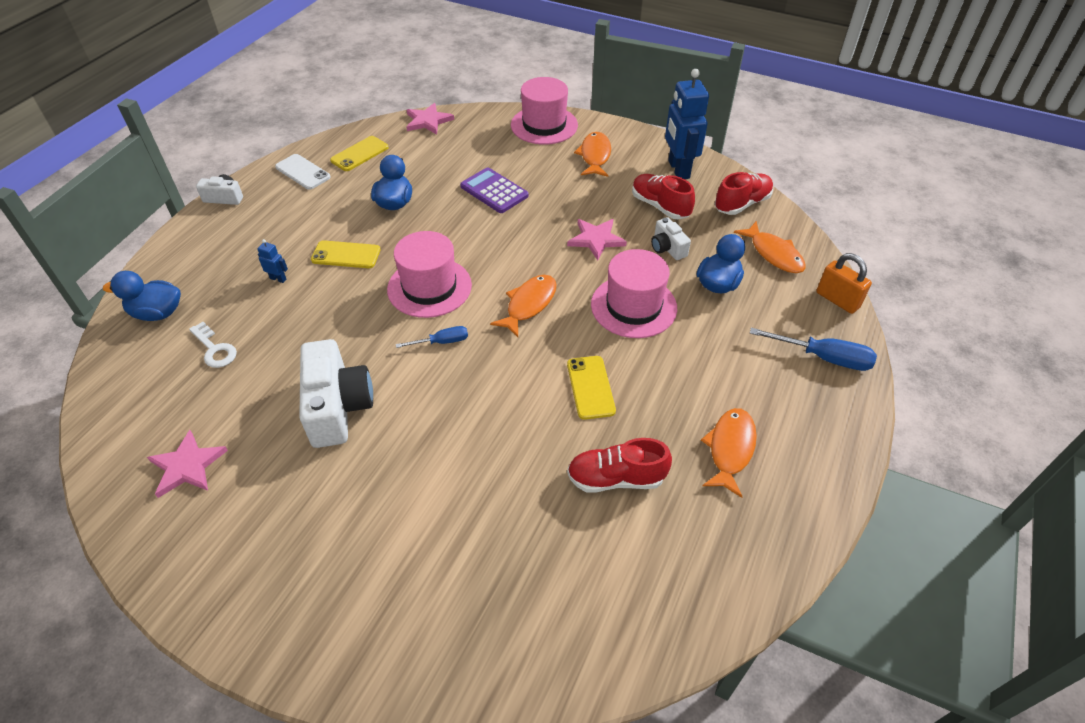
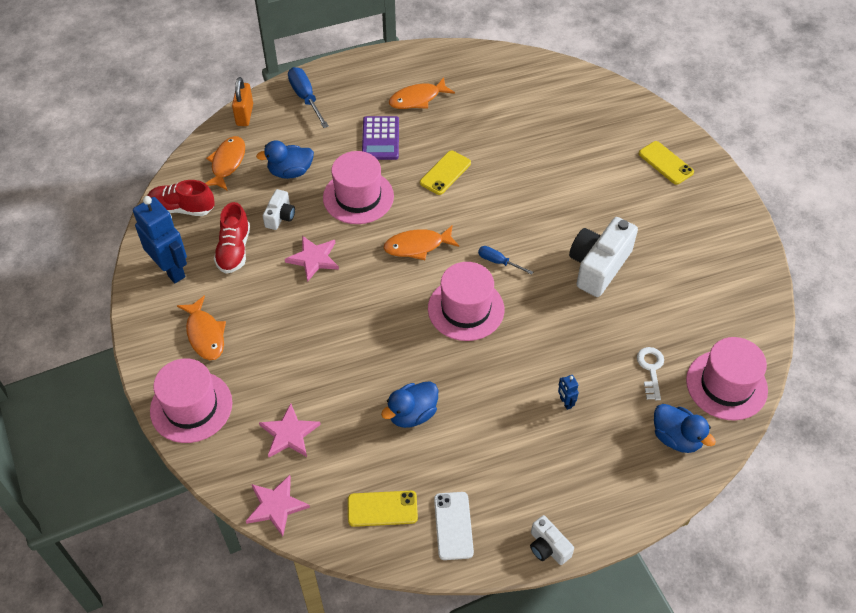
camera: 135 degrees left, 5 degrees up
(126, 383) = (726, 385): none -> pink hat
(187, 466) = (712, 293): pink star -> pink star (289, 433)
(346, 255) = (497, 386): yellow phone -> yellow phone (665, 163)
(494, 191) = (325, 362): purple calculator -> purple calculator (380, 139)
(595, 156) = (205, 334): orange fish -> orange fish turned 75 degrees counterclockwise
(616, 478) = (488, 126): red shoe -> none
(678, 169) = (171, 269): blue robot -> blue robot turned 75 degrees counterclockwise

